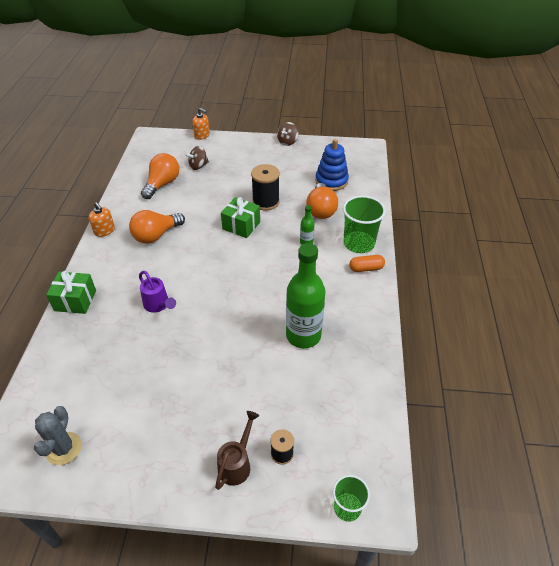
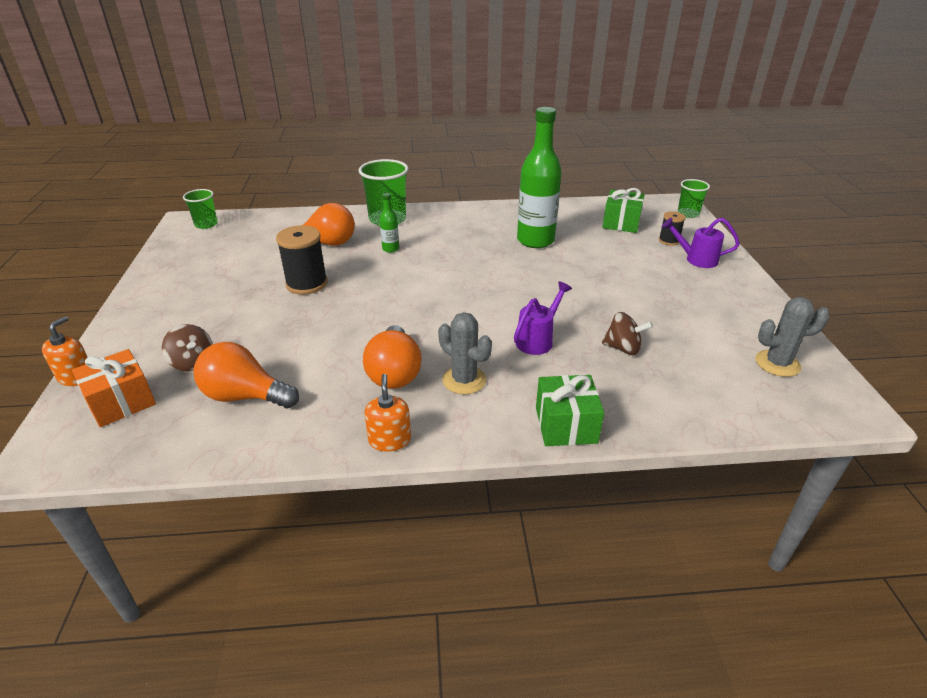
camera: 100 degrees left, 10 degrees down
(104, 231) = (389, 440): orange soap dispenser -> orange soap dispenser turned 45 degrees counterclockwise
(135, 263) = (464, 380): none -> grey cactus
(156, 235) = (394, 373): orange light bulb -> orange light bulb turned 45 degrees clockwise
(176, 150) = (121, 402): none -> orange gift
(237, 463) = (696, 259): brown watering can -> purple watering can
(241, 225) = (362, 297): green gift -> green gift (621, 223)
(287, 142) = (144, 280): brown spinning top -> brown spinning top (623, 348)
(331, 181) = (262, 240): blue stacking toy -> none
(360, 156) = (206, 224): none -> green cup
(366, 268) = (427, 214): orange capsule -> none

